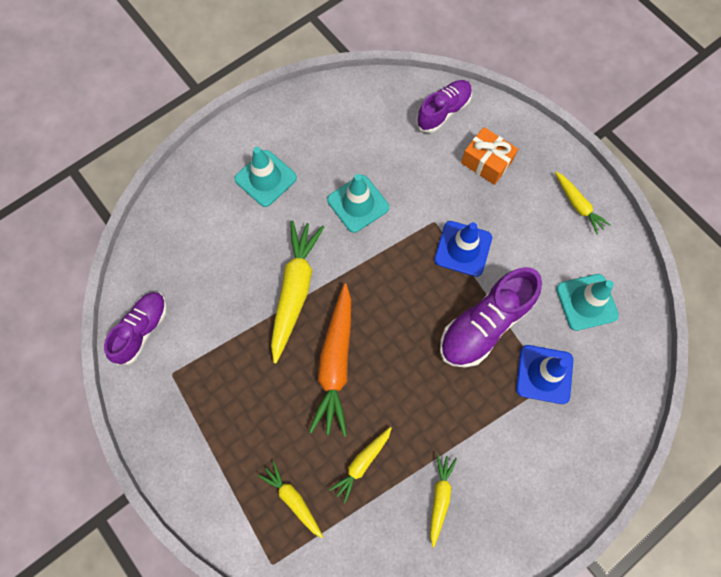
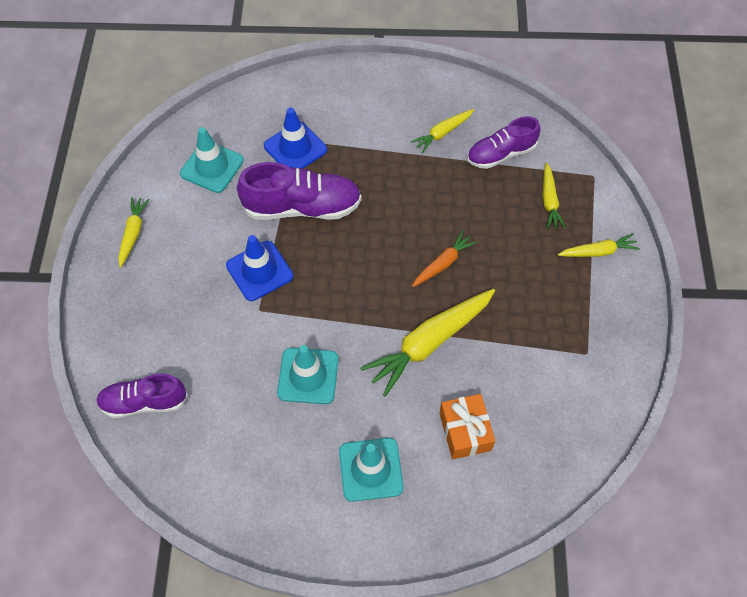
camera: 140 degrees left, 10 degrees down
(142, 330) = (591, 409): purple shoe -> purple shoe (501, 154)
(335, 364) = (443, 263): orange carrot -> orange carrot, size x0.54
(362, 463) = (480, 188): yellow carrot -> yellow carrot (598, 251)
(486, 162) = (161, 324): orange gift -> orange gift (465, 431)

